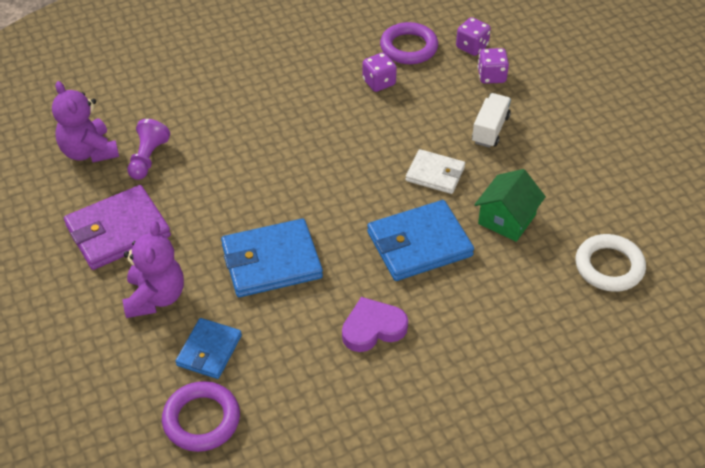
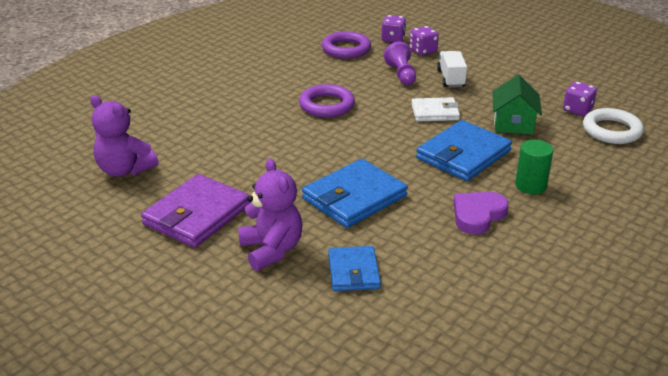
camera: 25 degrees left, 15 degrees down
(148, 158) = (184, 161): purple pawn -> purple pawn (401, 74)
(201, 420) = (391, 322): purple ring -> purple ring (327, 105)
(379, 82) = (341, 72): purple dice -> purple dice (577, 110)
(456, 310) = (530, 185): none -> green cylinder

